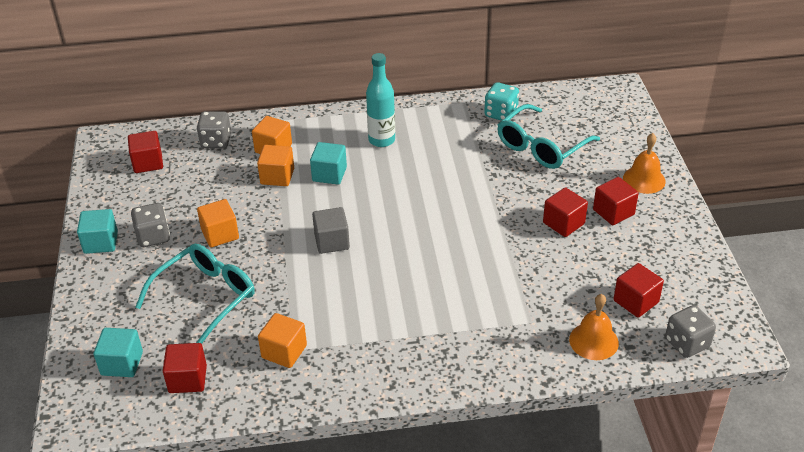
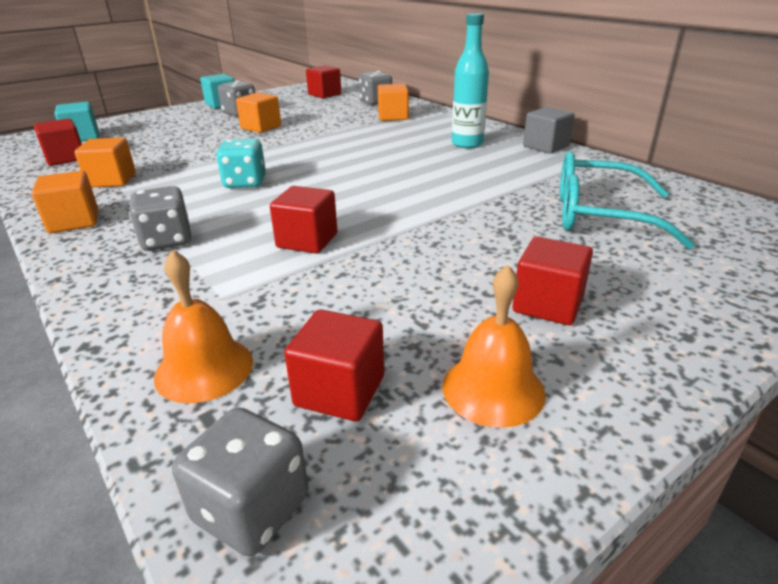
camera: 60 degrees right, 10 degrees down
(206, 297) = (175, 141): turquoise glasses -> none
(277, 176) = (357, 125): orange cube -> orange cube (74, 222)
(329, 174) = (385, 139): turquoise cube -> none
(332, 241) = (288, 161): grey cube -> grey cube (546, 146)
(436, 334) = (167, 240): none -> grey dice
(501, 113) = (614, 180): turquoise dice -> turquoise dice (245, 183)
(563, 223) = (465, 269): red cube -> red cube (307, 241)
(644, 179) = (675, 313): orange bell -> orange bell (493, 389)

